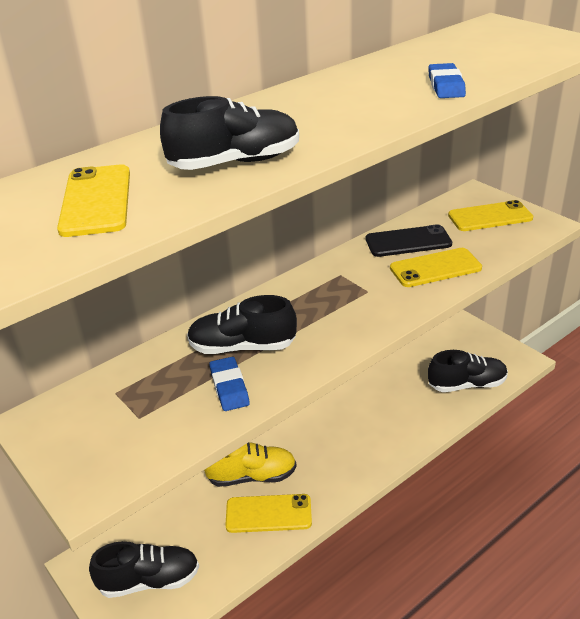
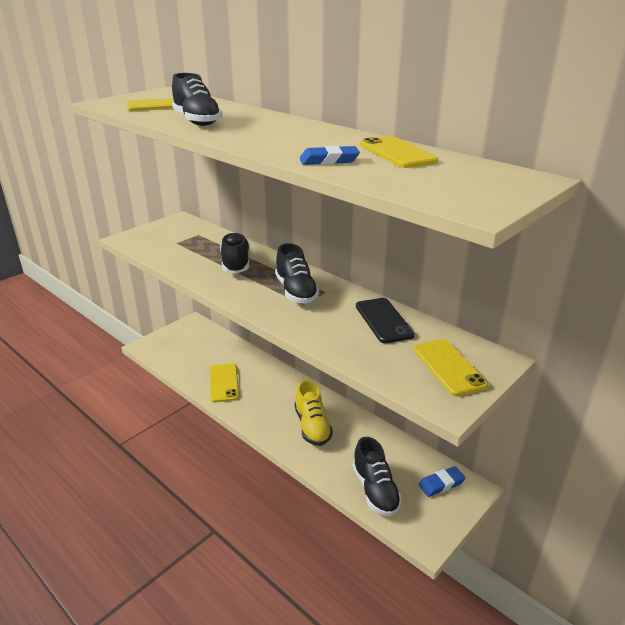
camera: 80 degrees right, 5 degrees down
(149, 580) = (179, 345): black shoe -> black shoe (296, 291)
(229, 387) = (197, 263): blue eraser -> blue eraser (441, 484)
(252, 476) = (256, 372): yellow shoe -> yellow shoe (312, 426)
(435, 268) = (342, 334): yellow phone -> yellow phone (397, 153)

